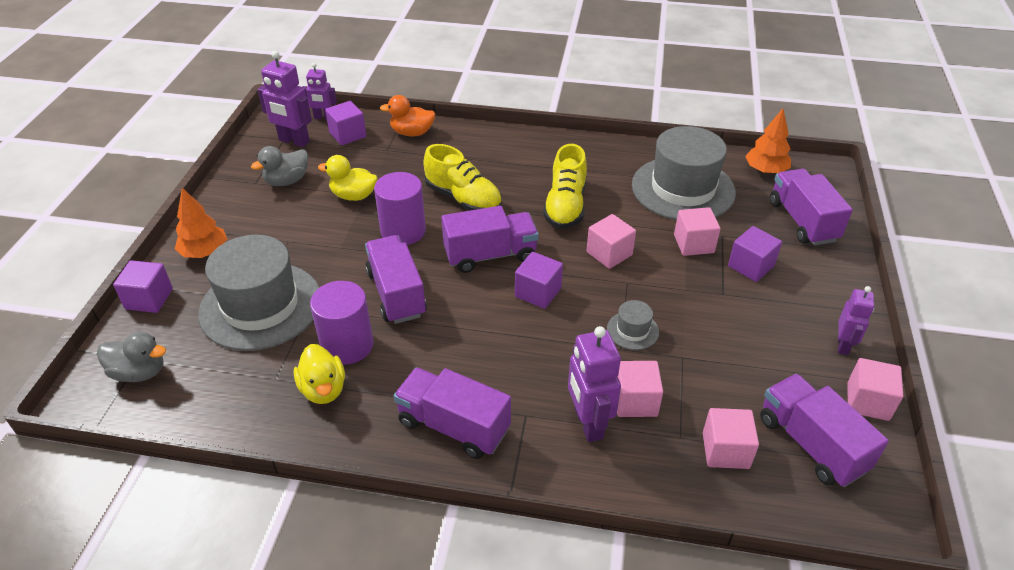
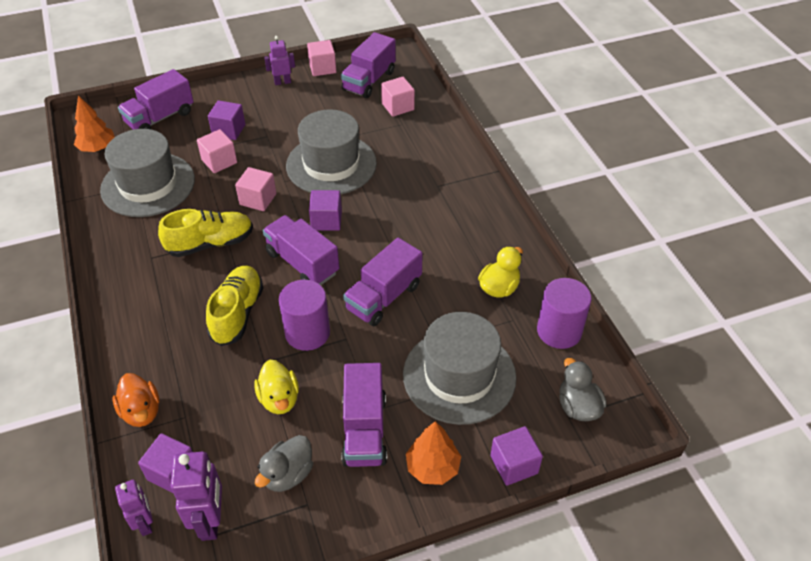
camera: 120 degrees left, 5 degrees up
(287, 181) = (288, 474): grey duck -> grey duck turned 105 degrees clockwise
(347, 345) = (453, 297): purple cylinder -> purple cylinder (559, 331)
(453, 426) = (471, 212): purple truck -> purple truck (364, 430)
(588, 424) = (422, 159): purple robot -> none
(632, 330) = (331, 164): grey hat -> grey hat, size x2.38
(635, 401) = (390, 146): pink cube -> none

